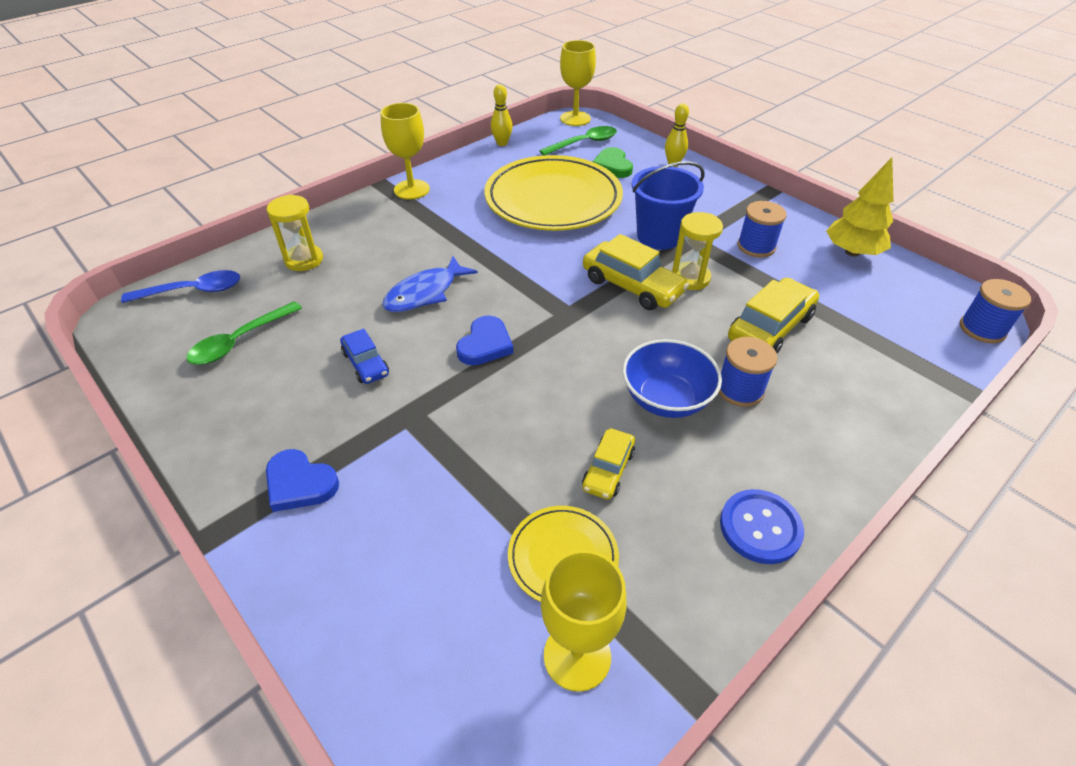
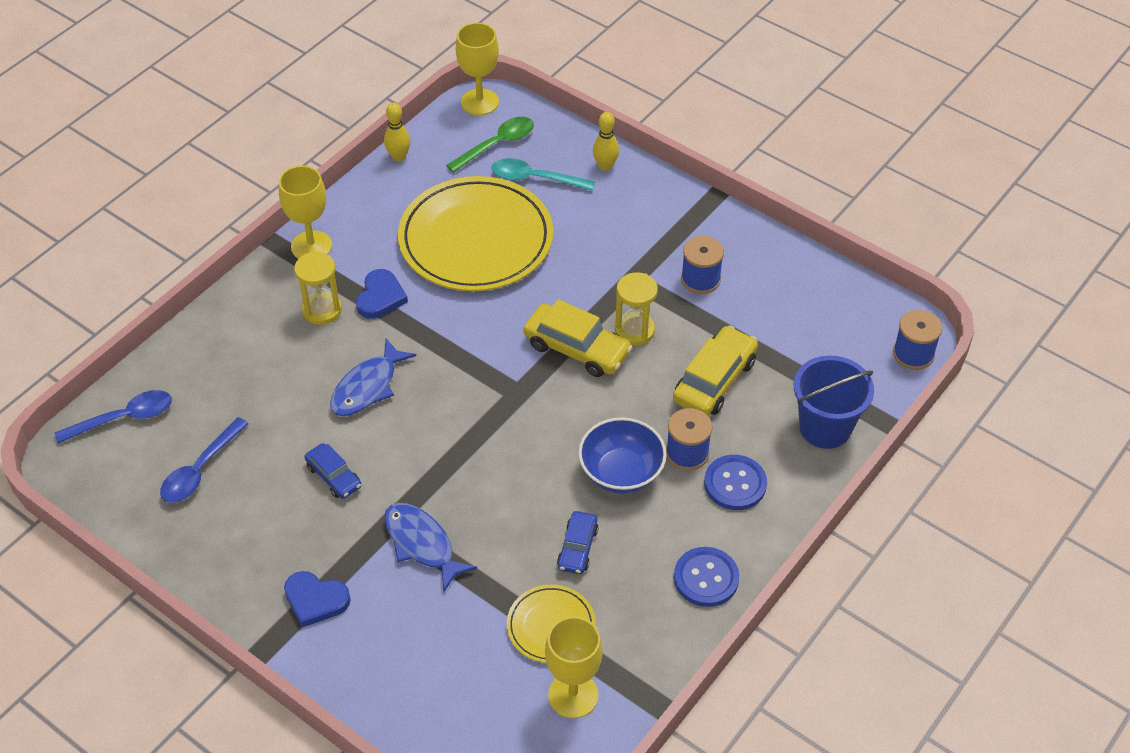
camera: 10 degrees left, 5 degrees up
(240, 341) = (200, 469): green spoon -> blue spoon
(304, 260) = (225, 362): yellow hourglass -> yellow hourglass (322, 310)
(435, 441) = (422, 544): none -> blue fish
(485, 344) = (443, 439): blue heart -> blue heart (380, 297)
(608, 470) = (577, 548): yellow car -> blue car
(612, 166) = (535, 179): green heart -> turquoise spoon
(659, 236) = (598, 279): blue bucket -> blue bucket (825, 427)
(794, 427) = (735, 484): none -> blue button
(852, 252) = (798, 274): yellow tree -> none

